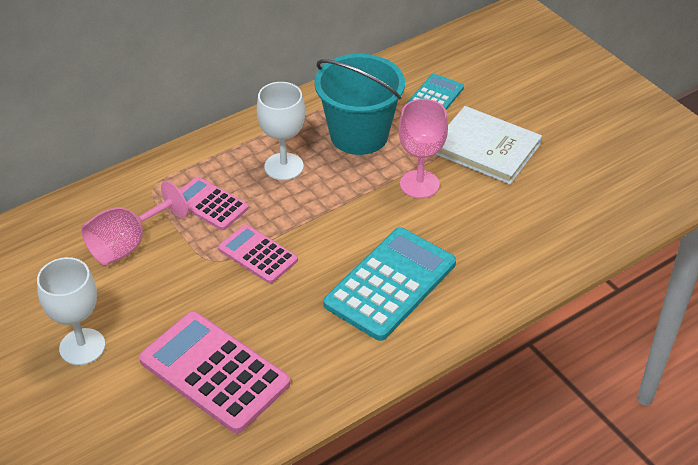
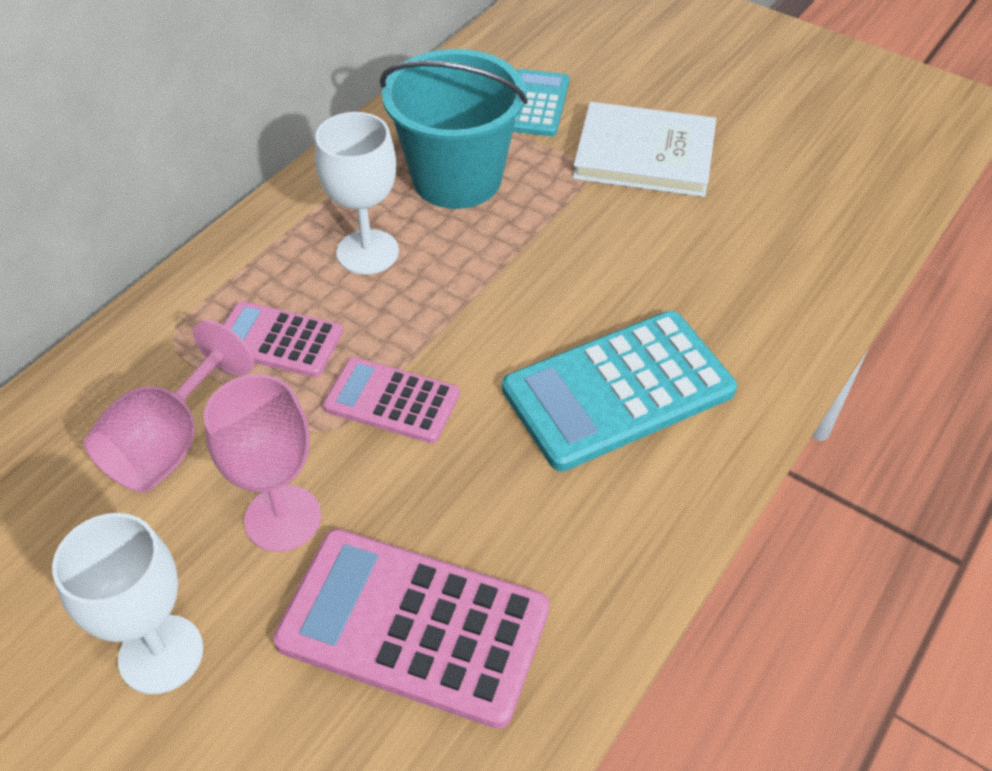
camera: 20 degrees left, 5 degrees up
(390, 284) = (618, 390): turquoise calculator -> turquoise calculator turned 135 degrees counterclockwise
(419, 184) = (580, 228): pink goblet -> pink goblet (283, 518)

